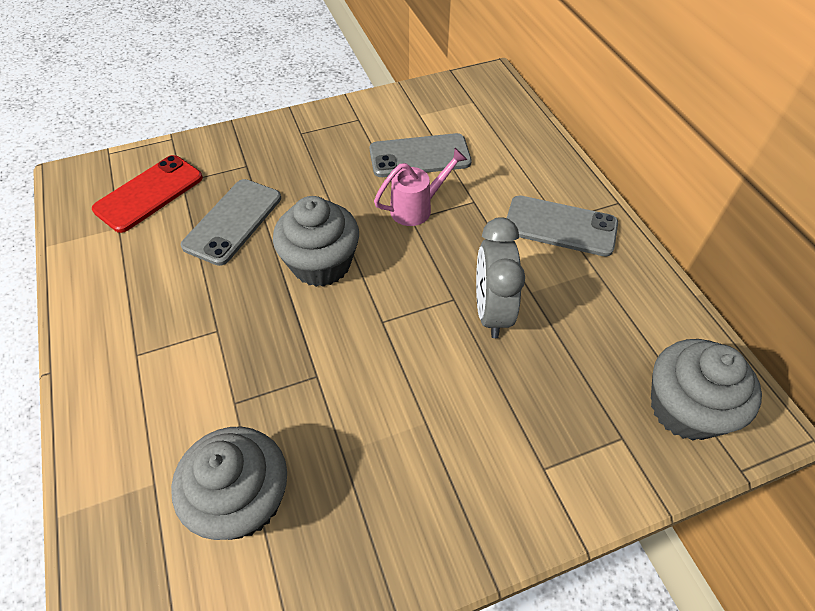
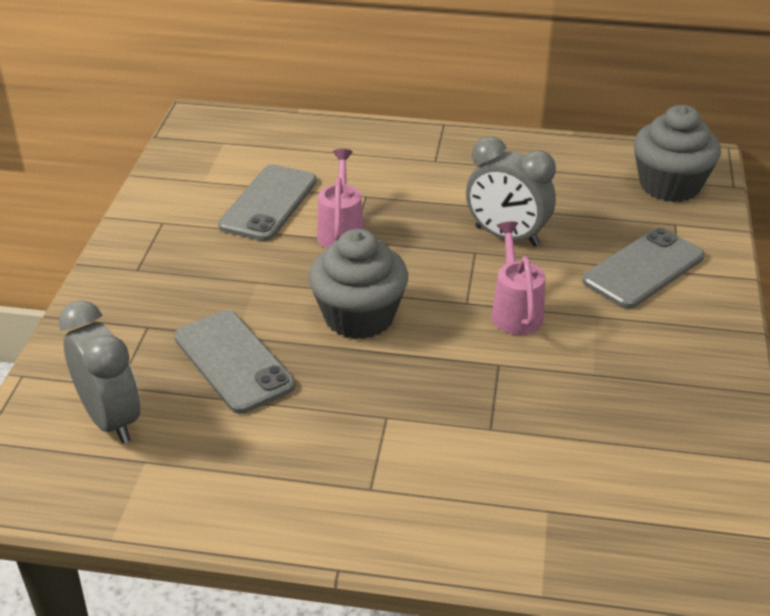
camera: 60 degrees left, 15 degrees down
(149, 193) = (111, 419): red phone -> grey clock
(243, 499) = (604, 450): grey cupcake -> none
(392, 359) = (515, 311): none -> pink watering can
(560, 226) = (443, 163): grey phone -> grey phone (643, 269)

